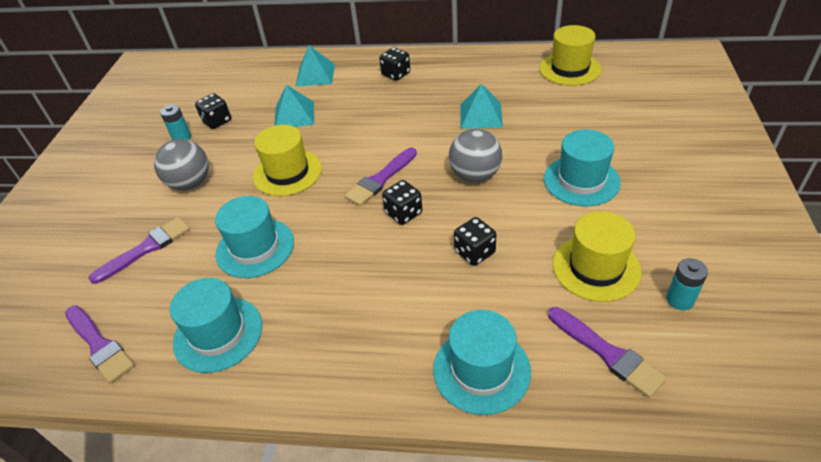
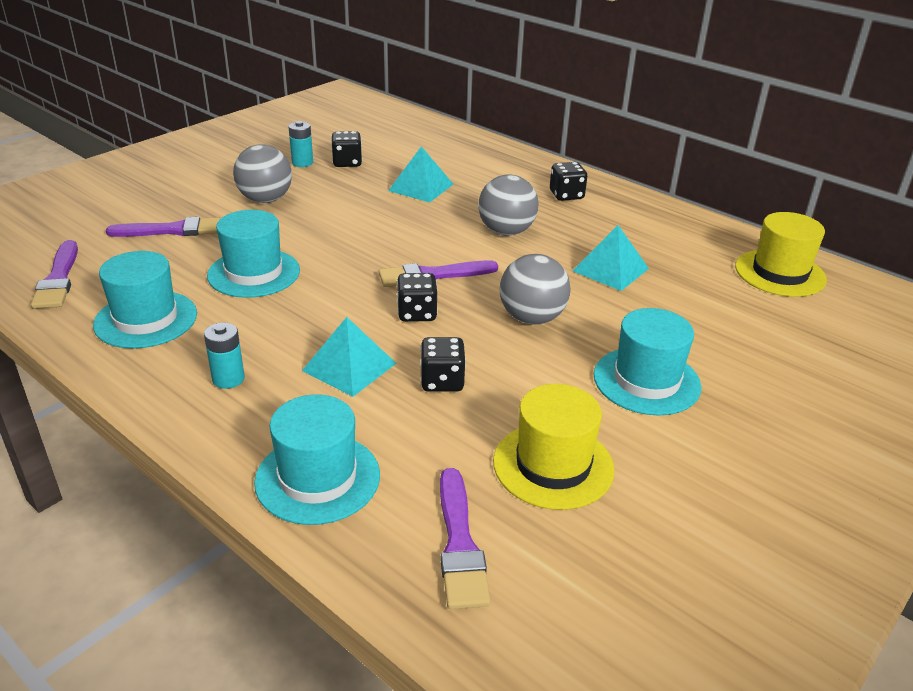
camera: 30 degrees right, 10 degrees down
(287, 172) = (355, 229): yellow hat -> none
(315, 75) = (484, 163): turquoise pyramid -> turquoise pyramid (349, 366)
(389, 121) = (506, 231): none -> grey ball
(680, 300) = (611, 550): turquoise battery -> turquoise battery (228, 379)

